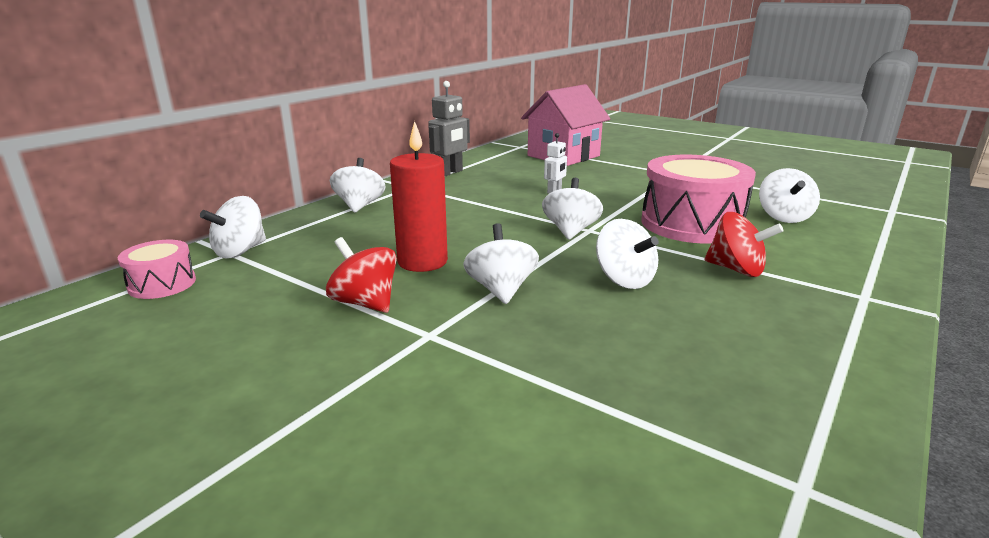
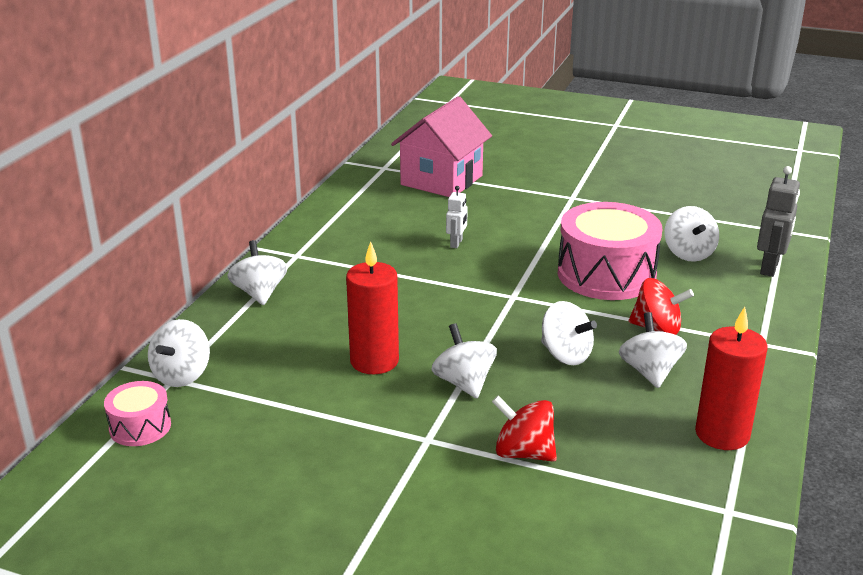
camera: 15 degrees left, 5 degrees up
(365, 303) = (352, 416): red spinning top -> red spinning top (523, 453)
(449, 173) = (327, 226): grey robot -> grey robot (770, 268)
(570, 231) = (496, 300): white spinning top -> white spinning top (649, 372)
(803, 383) = (722, 434): none -> red candle

